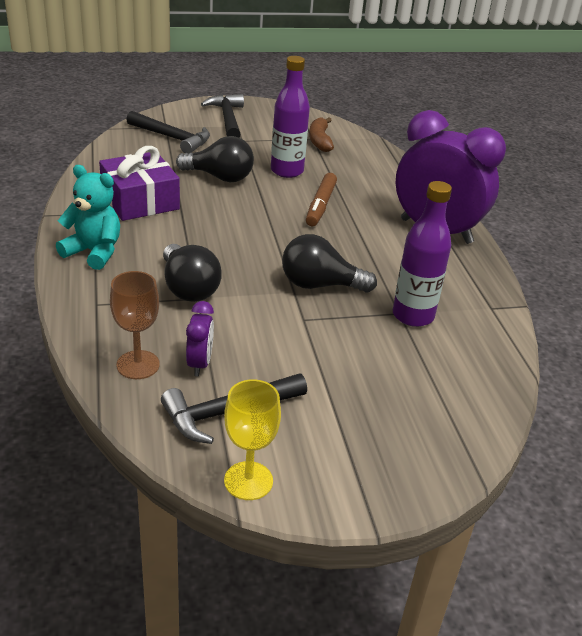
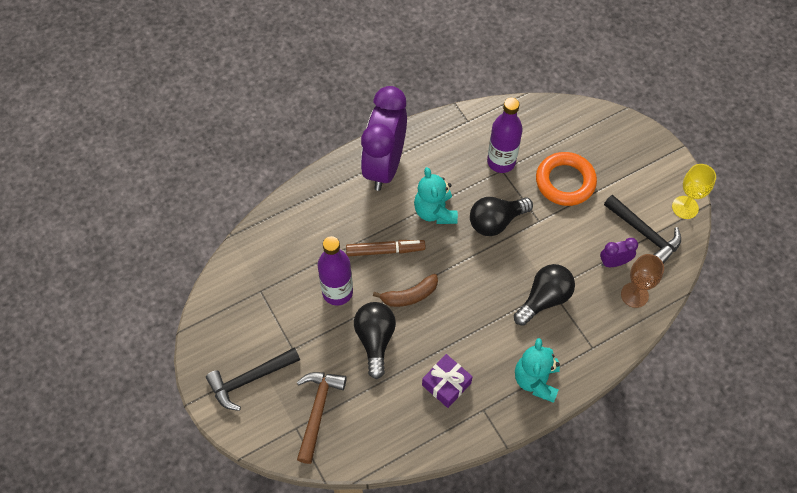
camera: 105 degrees left, 25 degrees up
(140, 200) = (446, 384): purple gift -> purple gift, size x0.65
(172, 138) = (318, 411): black hammer -> brown hammer
(320, 140) = (262, 284): brown banana -> brown banana (409, 295)
(320, 285) = (496, 222): black light bulb -> black light bulb turned 75 degrees clockwise
(356, 247) = (435, 212): none -> turquoise teddy bear
(357, 362) = (565, 182): none -> orange ring

